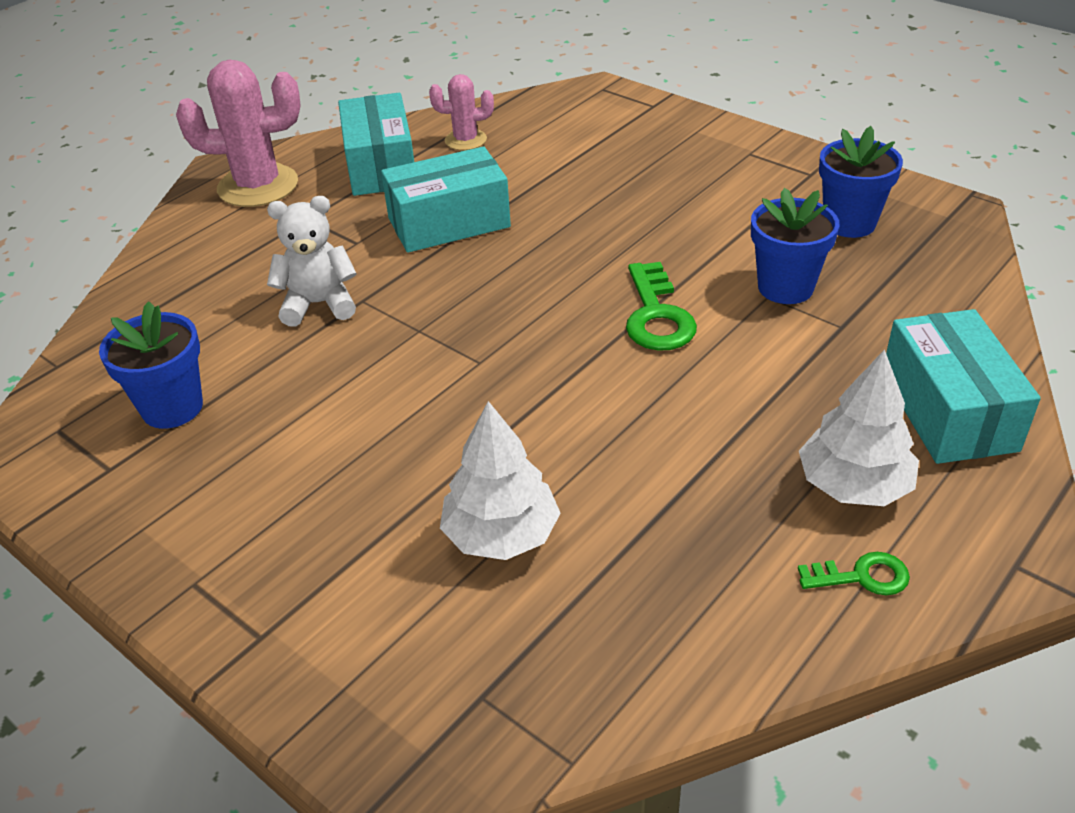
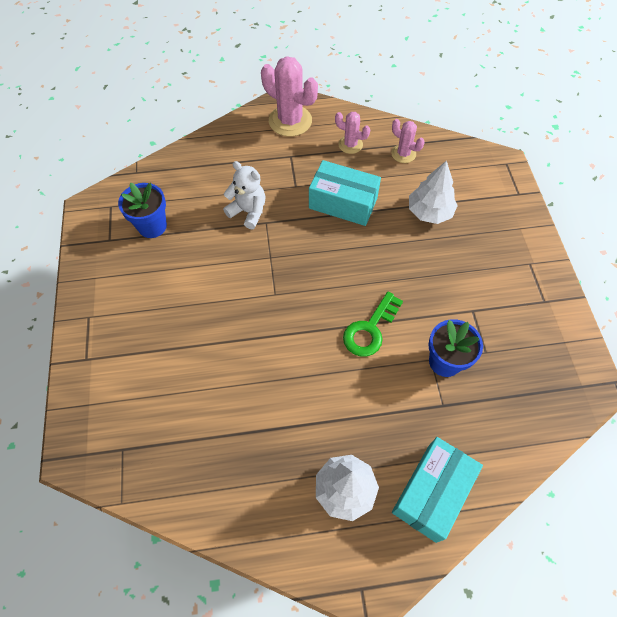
camera: 40 degrees right, 20 degrees up
(381, 166) = (350, 145): turquoise box -> pink cactus
(501, 535) = (196, 387): white tree -> white tree (429, 212)
(849, 223) = (524, 348): blue flower pot -> none
(861, 576) = (296, 532): green key -> none

